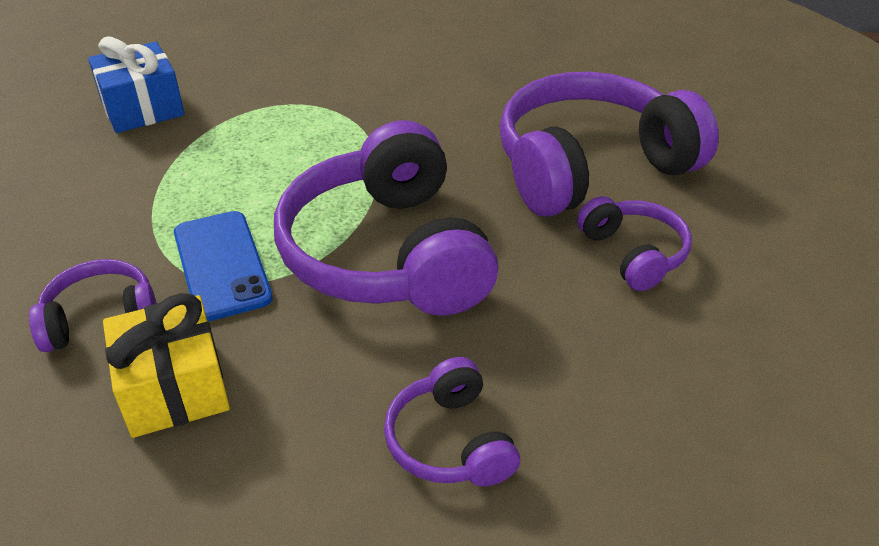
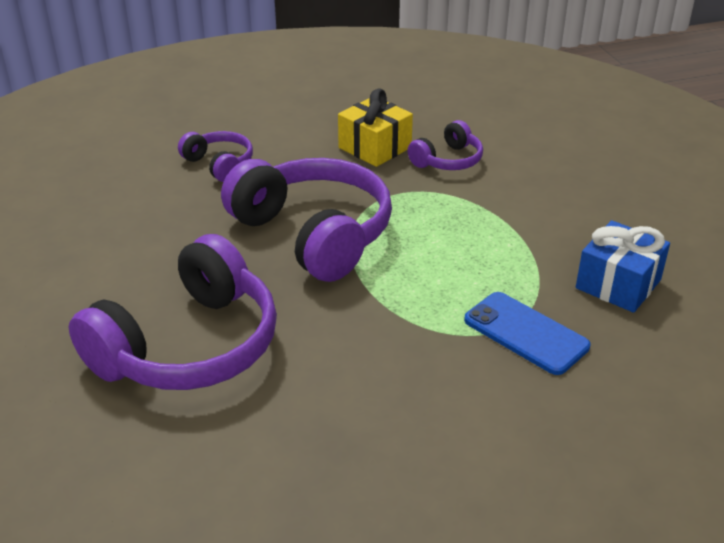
camera: 155 degrees right, 5 degrees down
(222, 265) = (413, 200): blue phone -> blue phone (525, 333)
(634, 253) = (137, 281): purple headphones -> none

